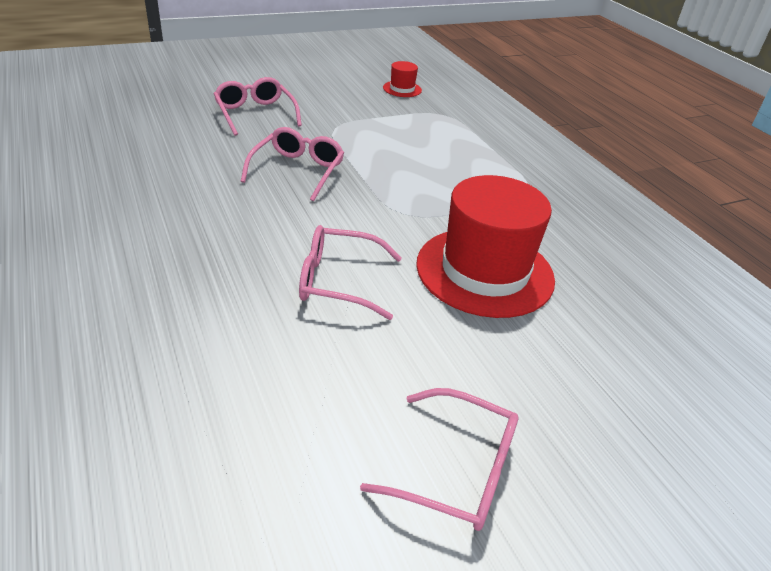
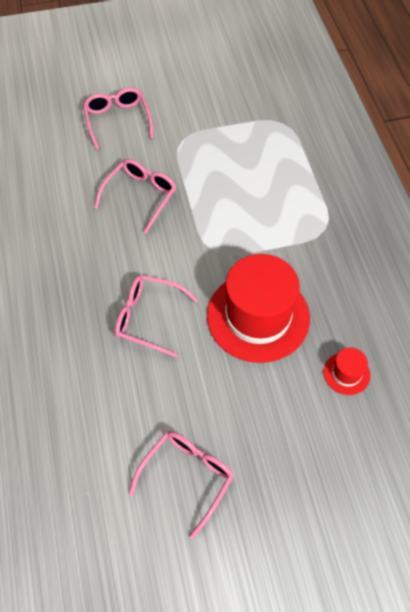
camera: 15 degrees right, 20 degrees up
(402, 89) = (255, 84): red hat -> red hat (346, 373)
(456, 470) = (187, 477): pink glasses -> pink glasses turned 90 degrees counterclockwise

